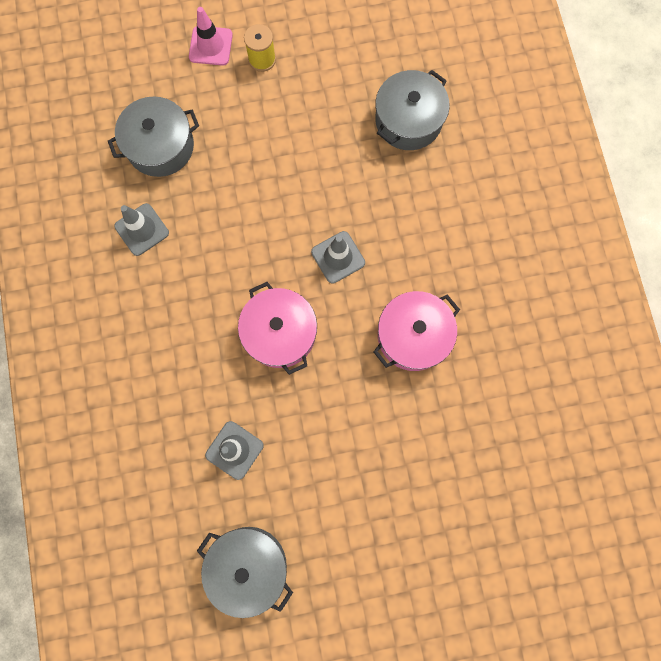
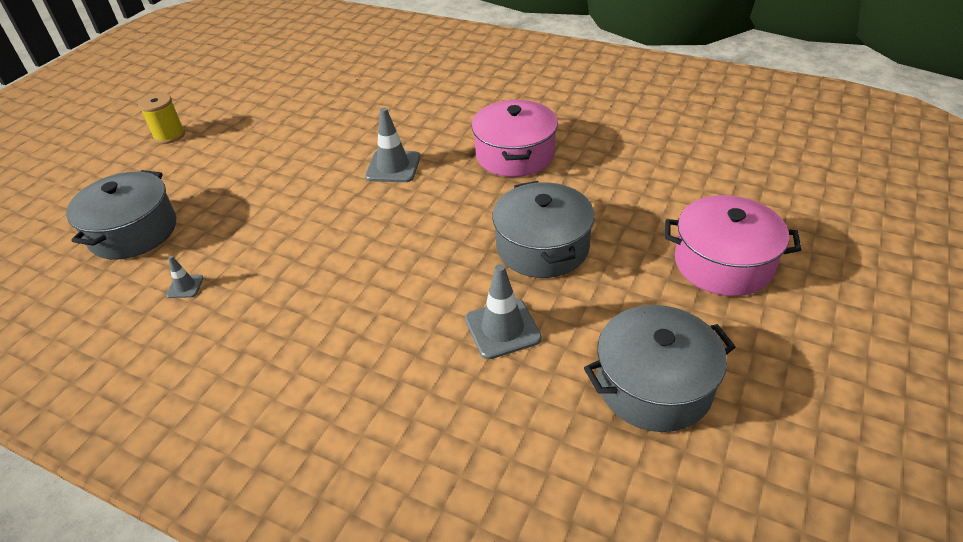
camera: 50 degrees left, 35 degrees down
(142, 229) = (185, 286): grey traffic cone -> grey traffic cone, size x0.52
(210, 46) = (109, 158): pink traffic cone -> none
(280, 333) = (416, 234): pink pot -> pink pot (723, 263)
(408, 120) = (335, 86): grey pot -> grey pot (542, 247)

